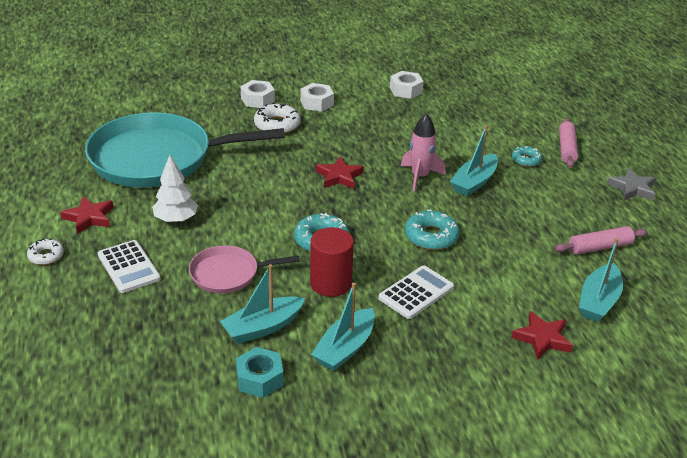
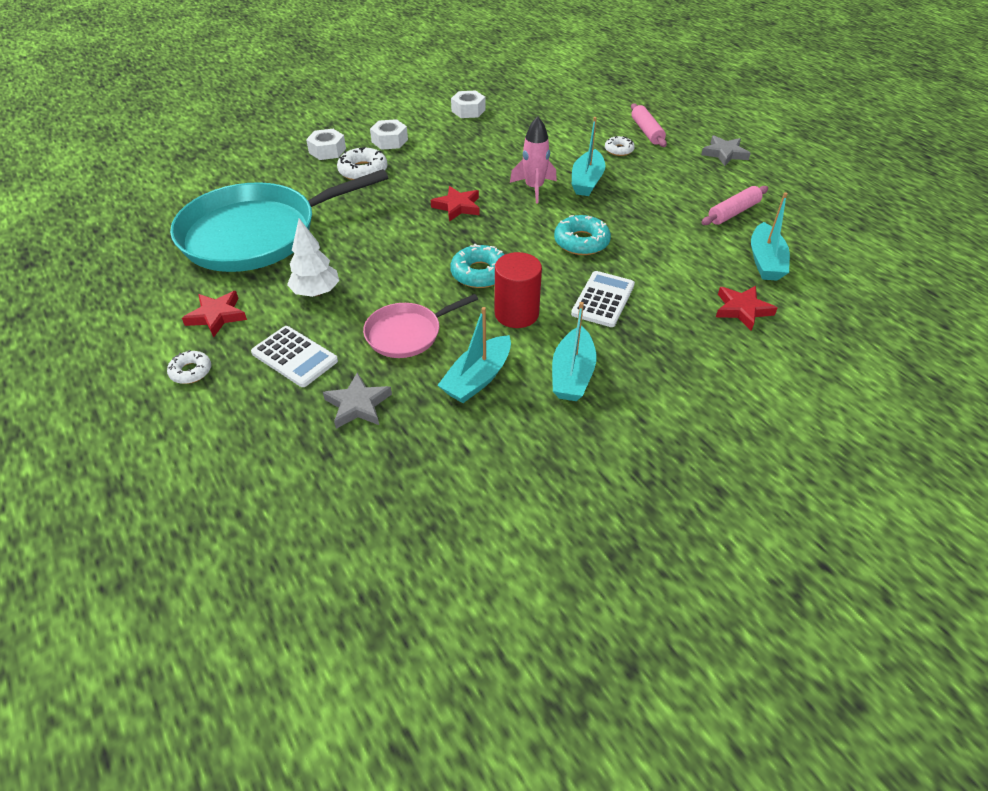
camera: 20 degrees left, 10 degrees up
(154, 319) = (358, 405): none -> grey star
(259, 379) = (508, 433): turquoise nut -> none
(526, 160) = (619, 150): turquoise donut -> white donut

